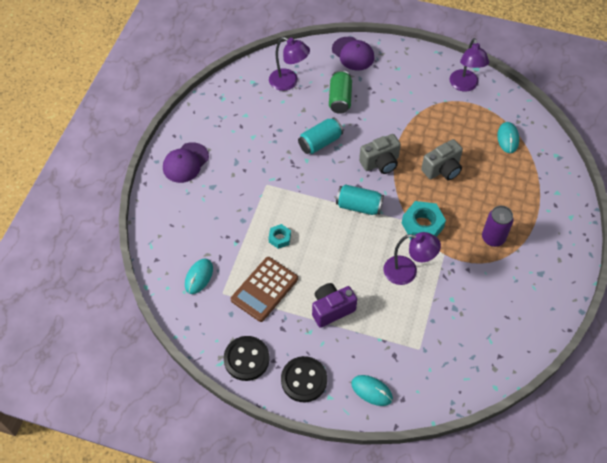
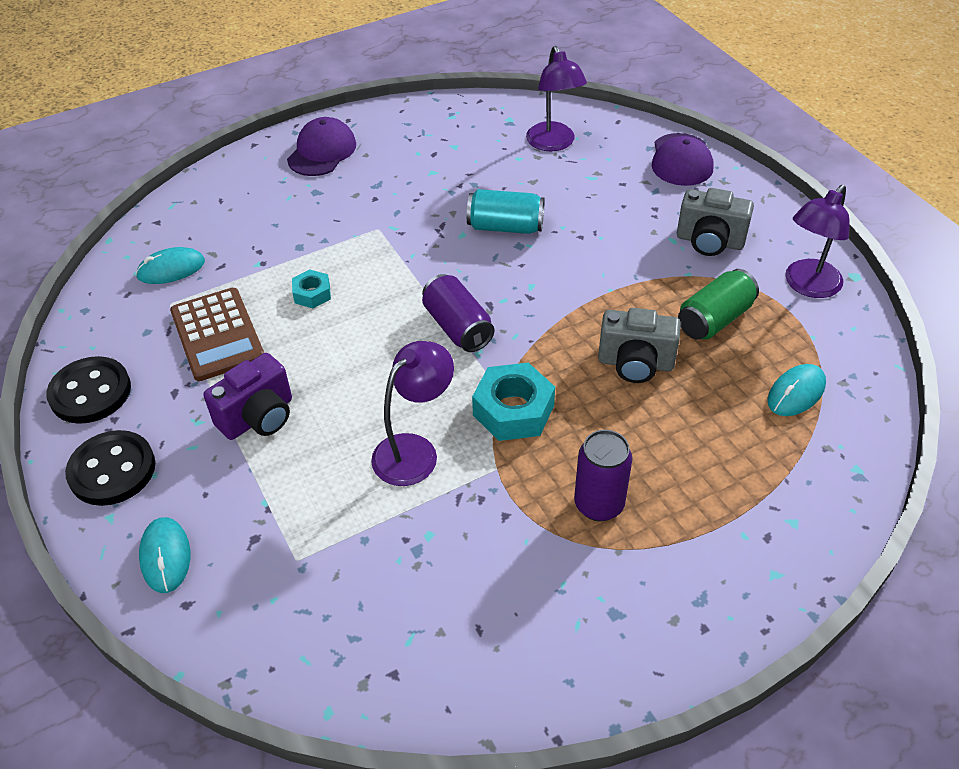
camera: 45 degrees right, 10 degrees down
(185, 163) = (322, 151): purple cap -> purple cap turned 120 degrees clockwise
(264, 289) = (217, 334): brown calculator -> brown calculator turned 105 degrees counterclockwise
(331, 309) = (258, 417): purple camera -> purple camera turned 120 degrees clockwise
(340, 99) = (596, 197): green can -> green can (714, 319)
(359, 206) = (457, 327): turquoise can -> purple can
(380, 163) = (555, 298): grey camera -> grey camera (709, 241)
(407, 272) = (414, 451): purple lamp -> purple lamp turned 105 degrees counterclockwise

